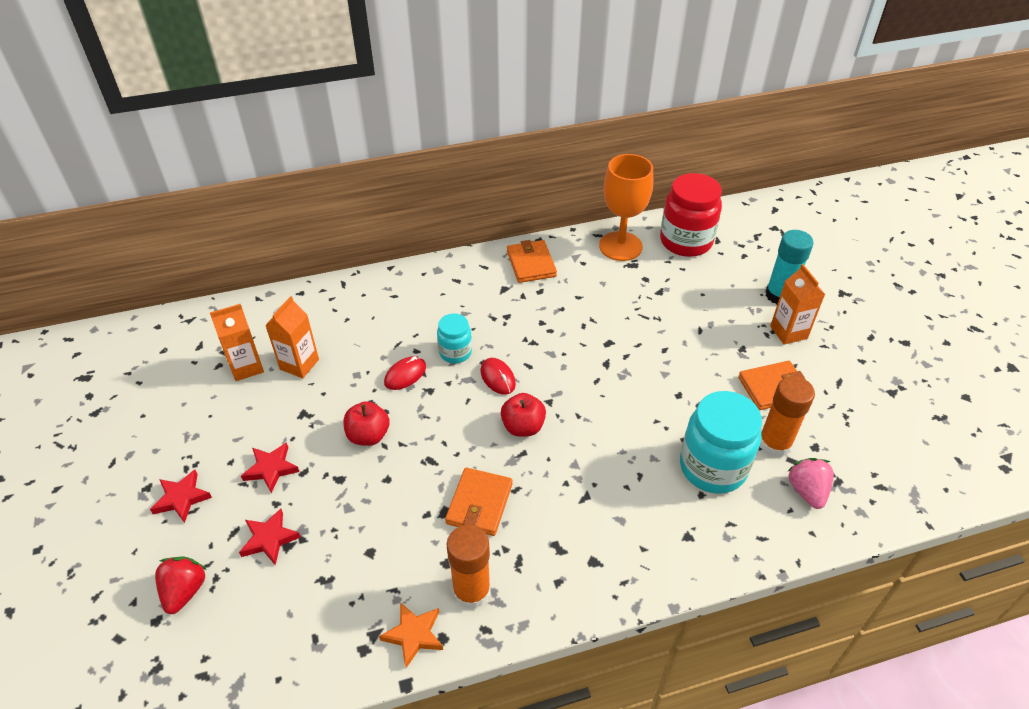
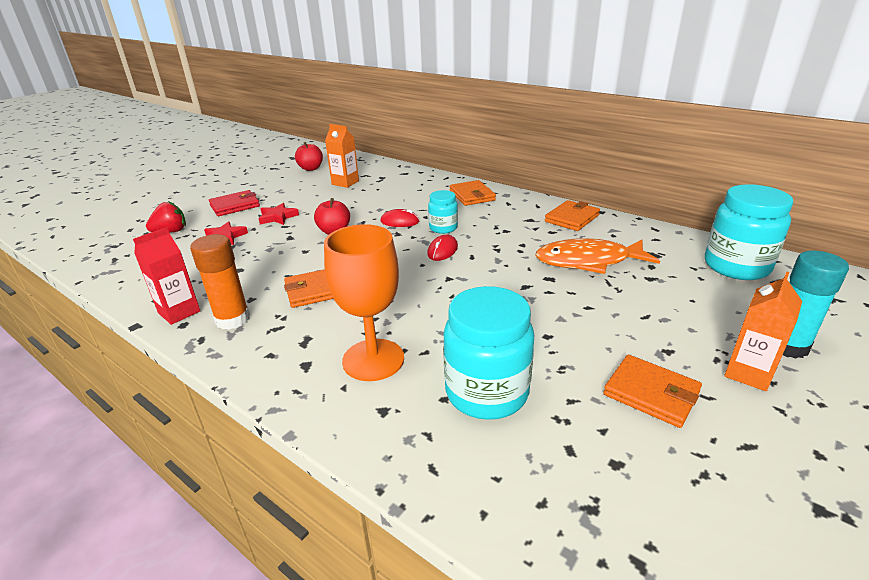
camera: 55 degrees right, 15 degrees down
(181, 498) = (235, 206): red star -> red wallet
(299, 364) = (365, 193): orange carton -> none
(410, 292) = (472, 195): none -> orange wallet
(414, 635) = (179, 312): orange star -> red carton
(523, 427) = (409, 278): red apple -> red apple (311, 168)
(606, 305) = (588, 261): none -> orange fish
(620, 246) = (663, 242): orange goblet -> orange goblet (373, 360)
(686, 241) = (736, 266): red jar -> turquoise jar
(774, 444) = (575, 426): orange glue stick -> none
(807, 491) = (540, 482): pink strawberry -> none

